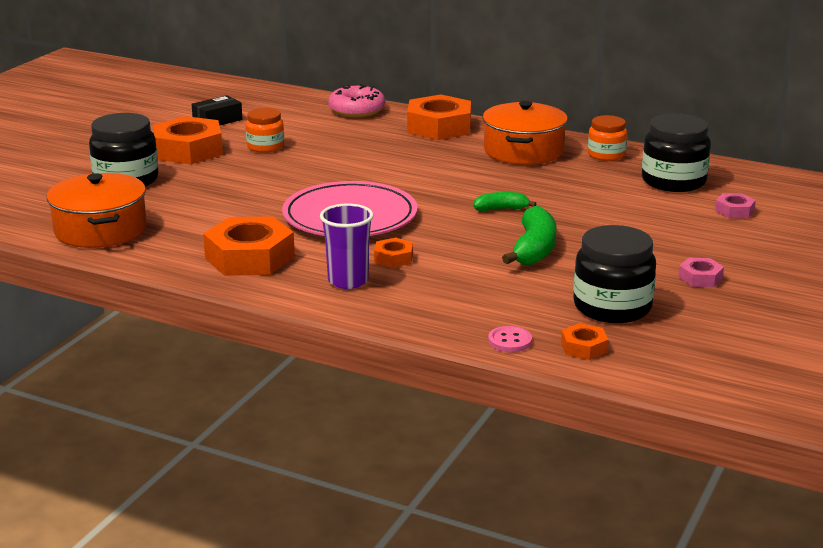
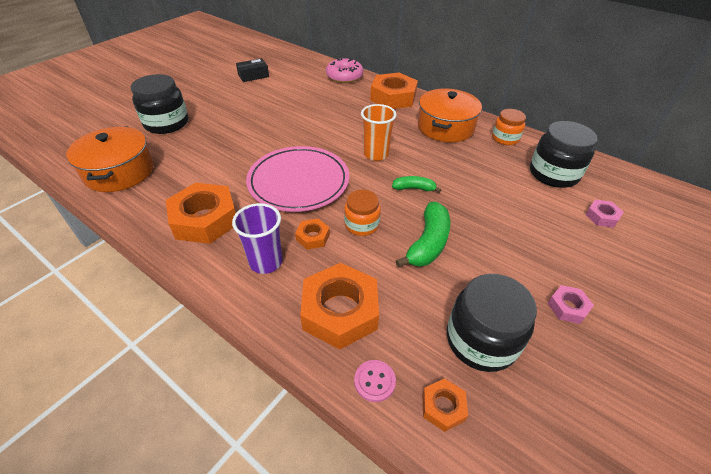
camera: 10 degrees right, 20 degrees up
(188, 150) = (221, 100): orange nut -> orange nut (340, 311)
(265, 146) = (272, 102): orange jar -> orange jar (361, 224)
(439, 184) = (376, 154): none -> orange cup

